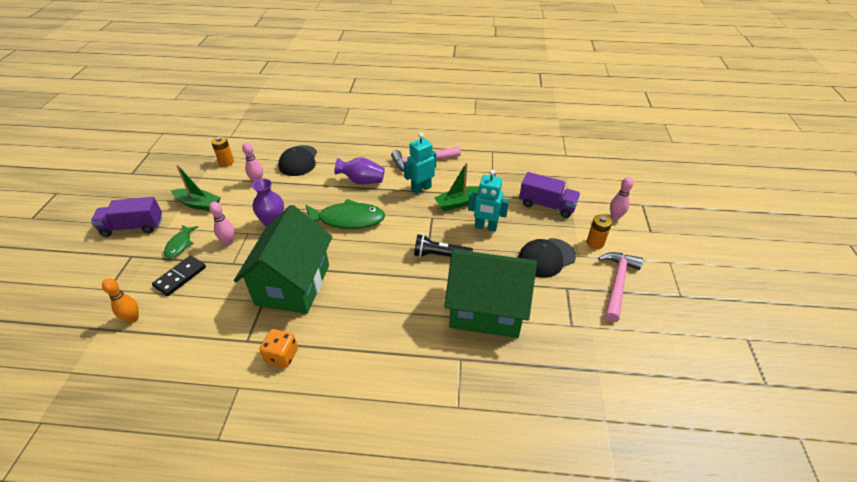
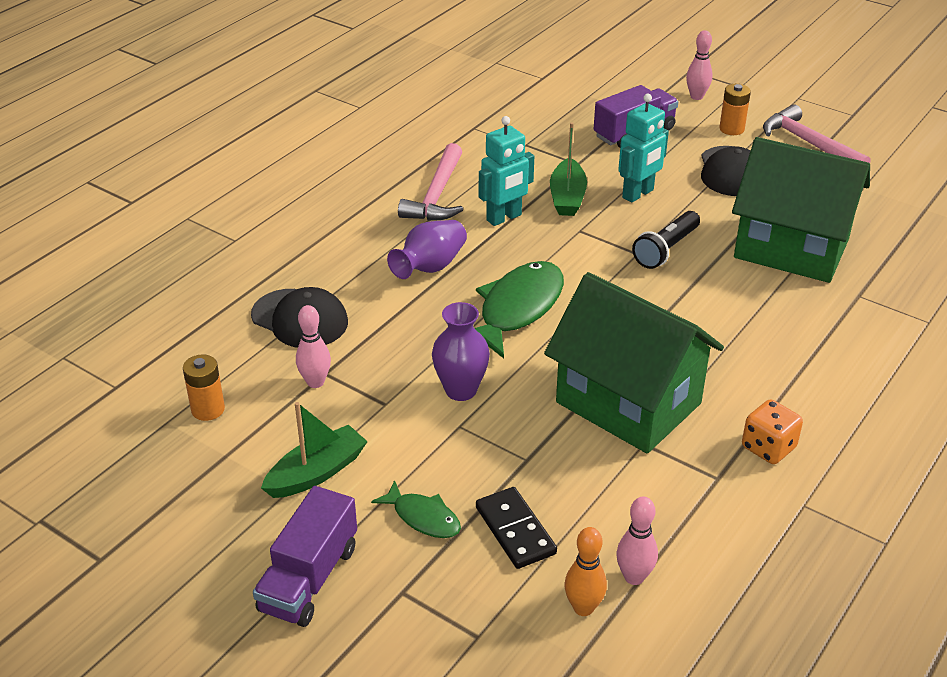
camera: 60 degrees left, 5 degrees down
(229, 242) = (465, 453): pink bowling pin -> pink bowling pin (634, 577)
(421, 189) = (504, 218): turquoise robot -> turquoise robot turned 120 degrees counterclockwise
(486, 310) = (791, 248): green house -> green house turned 75 degrees clockwise

